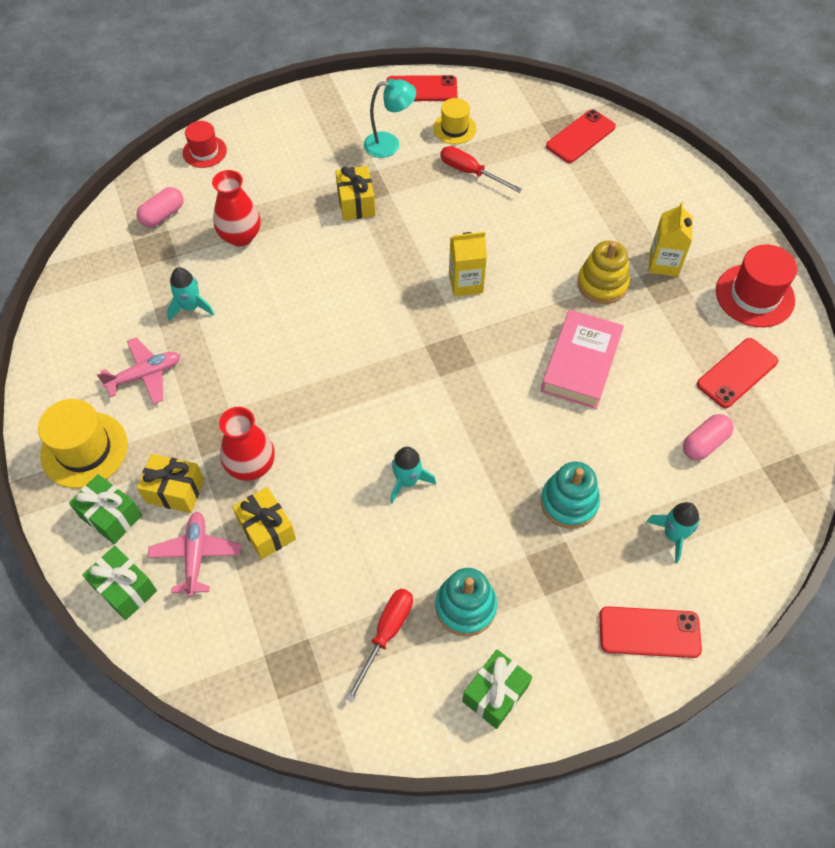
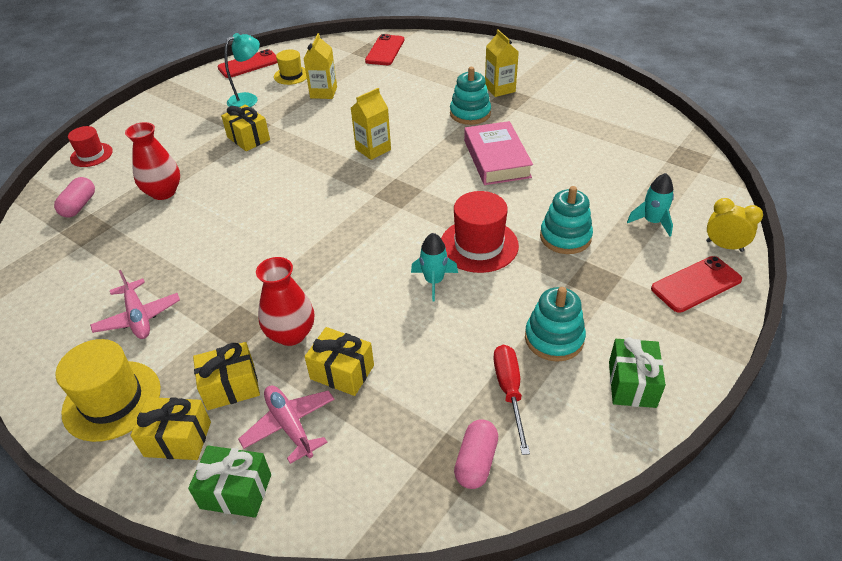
camera: 30 degrees left, 15 degrees down
(111, 516) = (178, 439): green gift -> yellow gift
(145, 375) = (138, 317): pink plane -> pink plane turned 120 degrees clockwise
(191, 307) = (150, 253): turquoise rocket -> none
(470, 172) = (323, 92): red screwdriver -> yellow carton
(602, 284) = (470, 113): yellow stacking toy -> turquoise stacking toy
(704, 443) = (619, 165): pink capsule -> pink capsule (476, 462)
(721, 607) = (724, 246): none -> yellow clock
(737, 373) = (600, 122): red phone -> none
(754, 295) = (571, 83): red hat -> red hat (479, 245)

